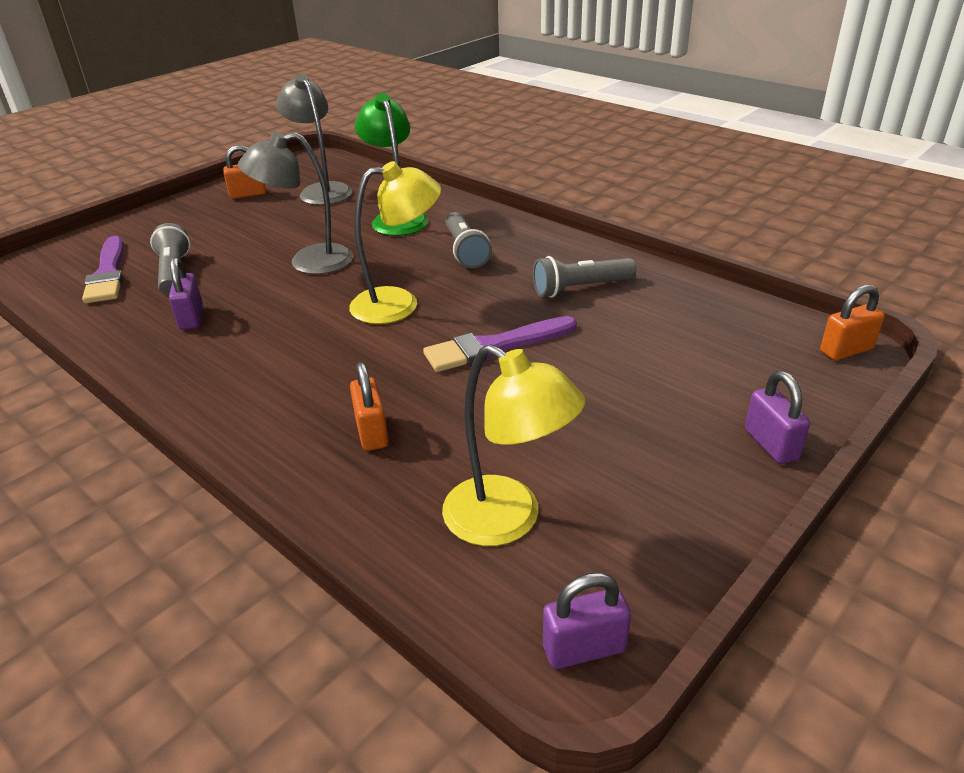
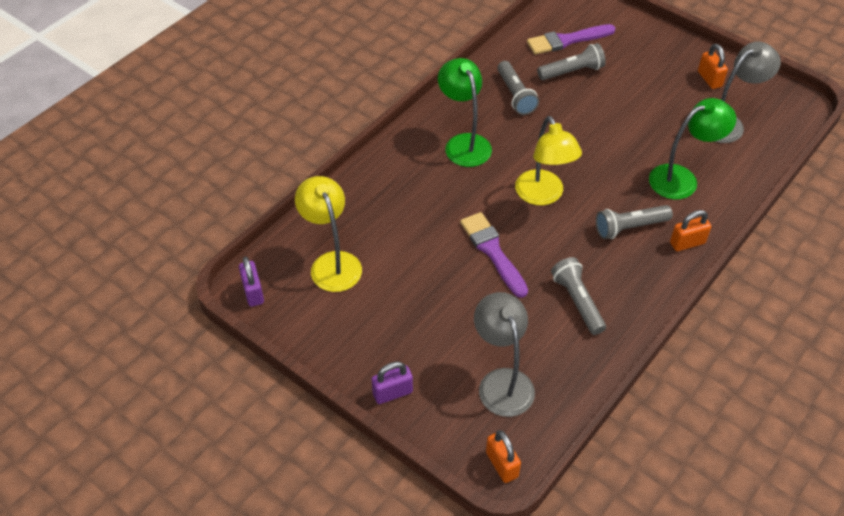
camera: 85 degrees right, 15 degrees up
(191, 318) = (515, 95): purple padlock -> grey flashlight
(268, 366) = (464, 143): none -> green lamp
(308, 262) = (597, 137): grey lamp -> grey lamp (502, 382)
(372, 432) = (402, 199): orange padlock -> orange padlock (687, 243)
(508, 520) = (332, 263): yellow lamp -> yellow lamp turned 120 degrees clockwise

